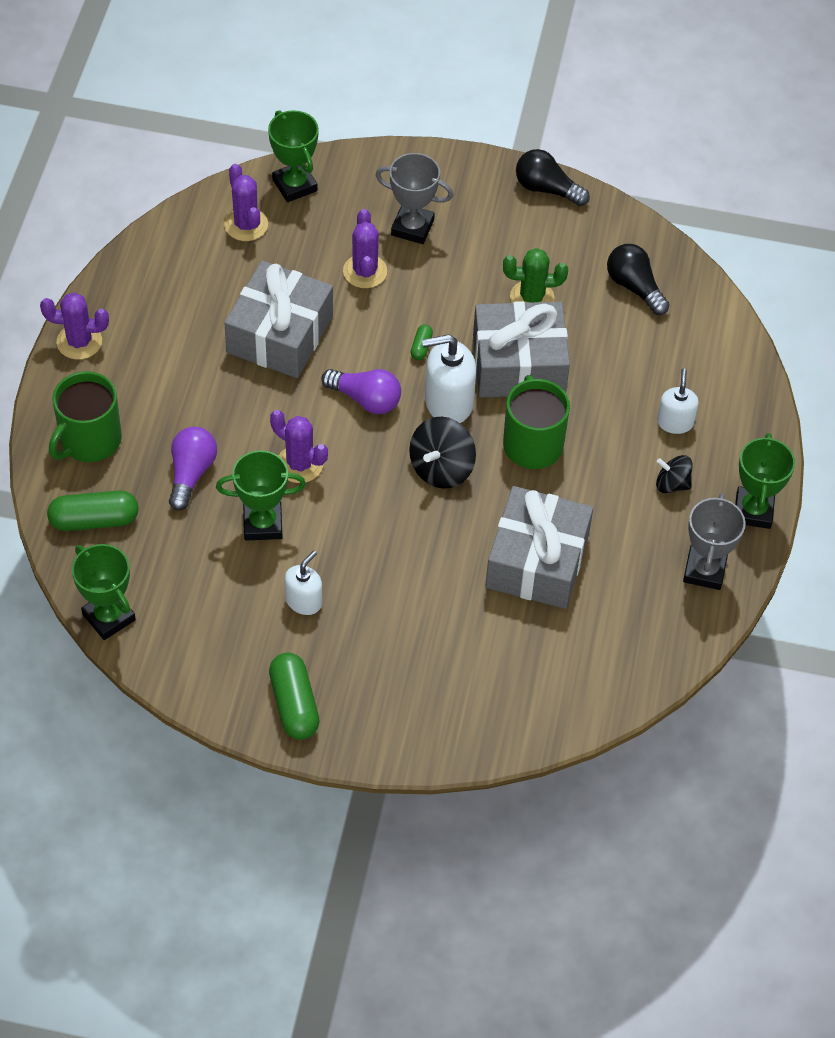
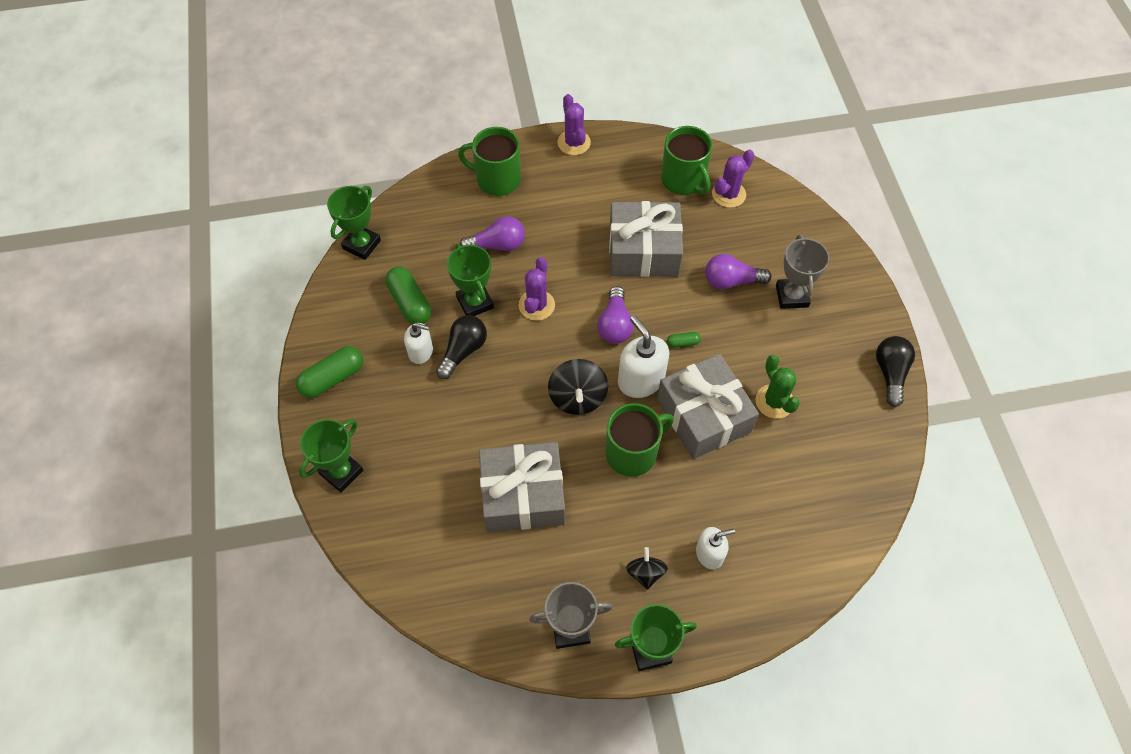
camera: 70 degrees right, 5 degrees up
(94, 520) = (434, 207): green capsule -> green capsule (410, 302)
(201, 257) = (683, 180): none -> green mug
(294, 185) = (783, 209): green trophy -> green trophy (341, 472)
(365, 271) = (731, 281): purple cactus -> purple light bulb
(441, 468) = (577, 397): black spinning top -> black spinning top turned 105 degrees counterclockwise
(634, 287) = (831, 474): black light bulb -> black light bulb (463, 351)

